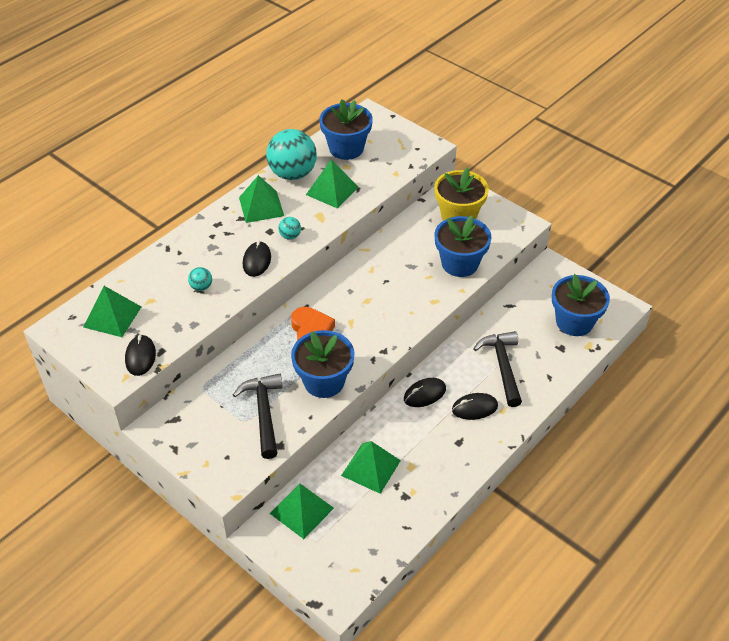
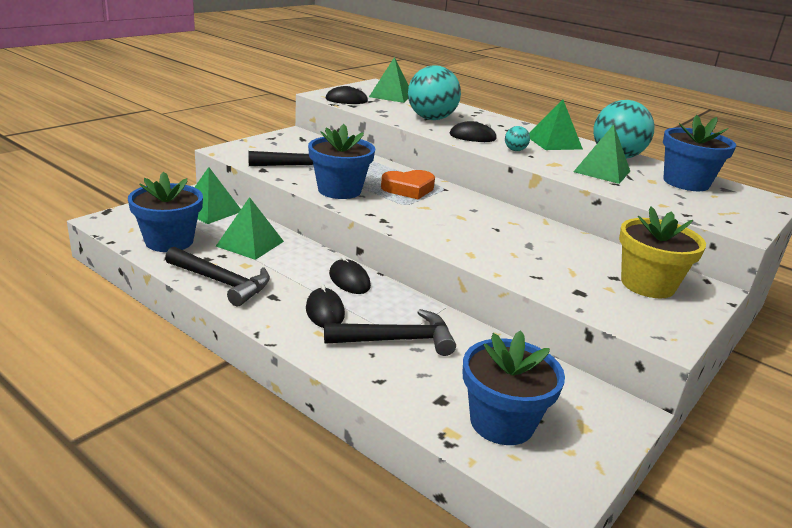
camera: 85 degrees right, 20 degrees down
(201, 287) = (431, 119): turquoise ball -> turquoise ball, size x2.33
(444, 478) = (221, 282): none -> black hammer
(460, 263) = (548, 276): blue flower pot -> blue flower pot (169, 241)

